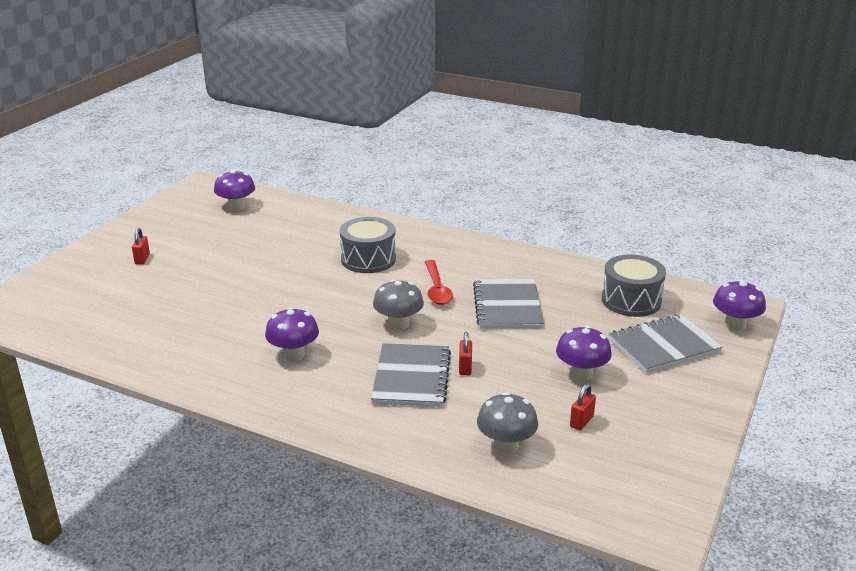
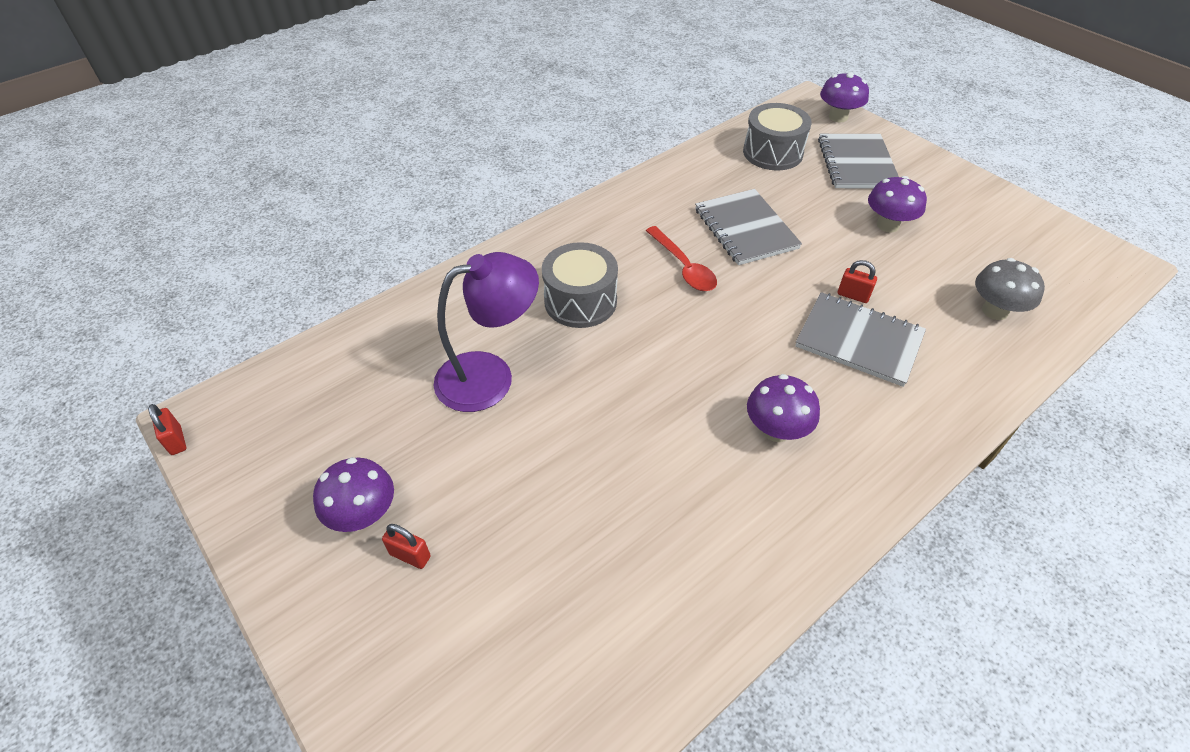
camera: 65 degrees left, 20 degrees up
(236, 207) = (324, 395): purple mushroom -> purple mushroom (364, 515)
(280, 247) = (490, 376): none -> purple lamp
(398, 324) = (745, 319): grey mushroom -> none
(437, 289) = (683, 267): red spoon -> red spoon turned 45 degrees clockwise
(507, 306) = (745, 229): grey notebook -> grey notebook turned 45 degrees clockwise
(581, 421) = (964, 251): red padlock -> red padlock (176, 440)

